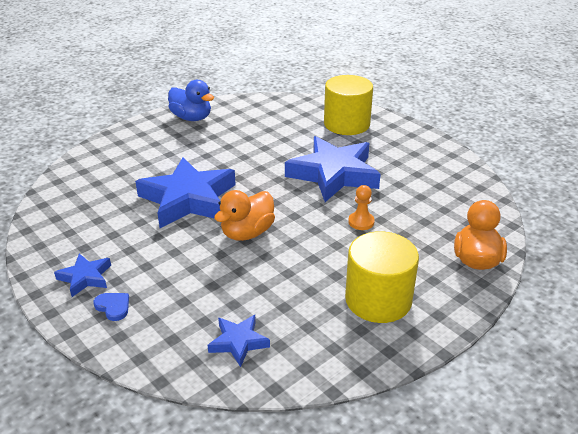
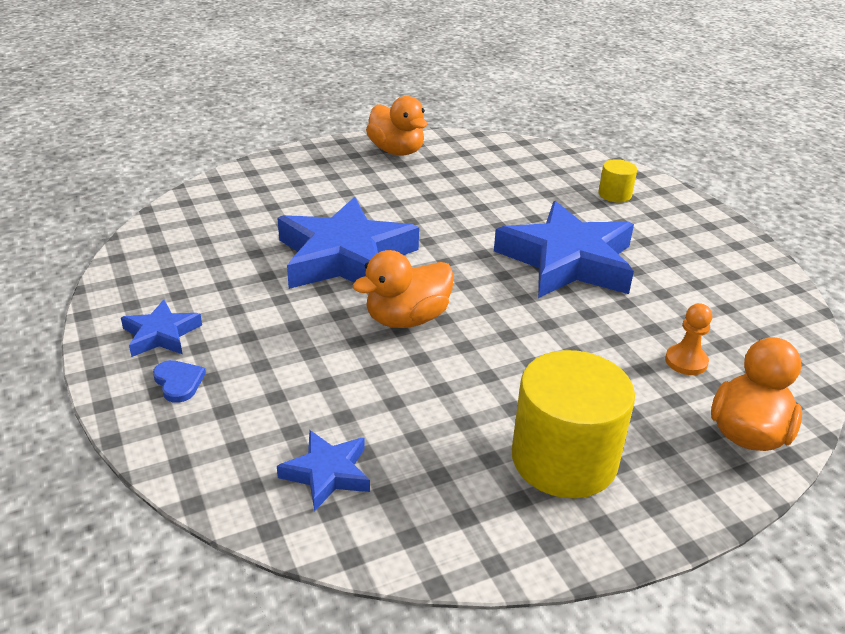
camera: 15 degrees right, 0 degrees up
(192, 118) = (396, 151): blue duck -> orange duck
(346, 124) = (615, 194): yellow cylinder -> yellow cylinder, size x0.48
(361, 222) = (582, 337): orange pawn -> orange pawn (686, 361)

